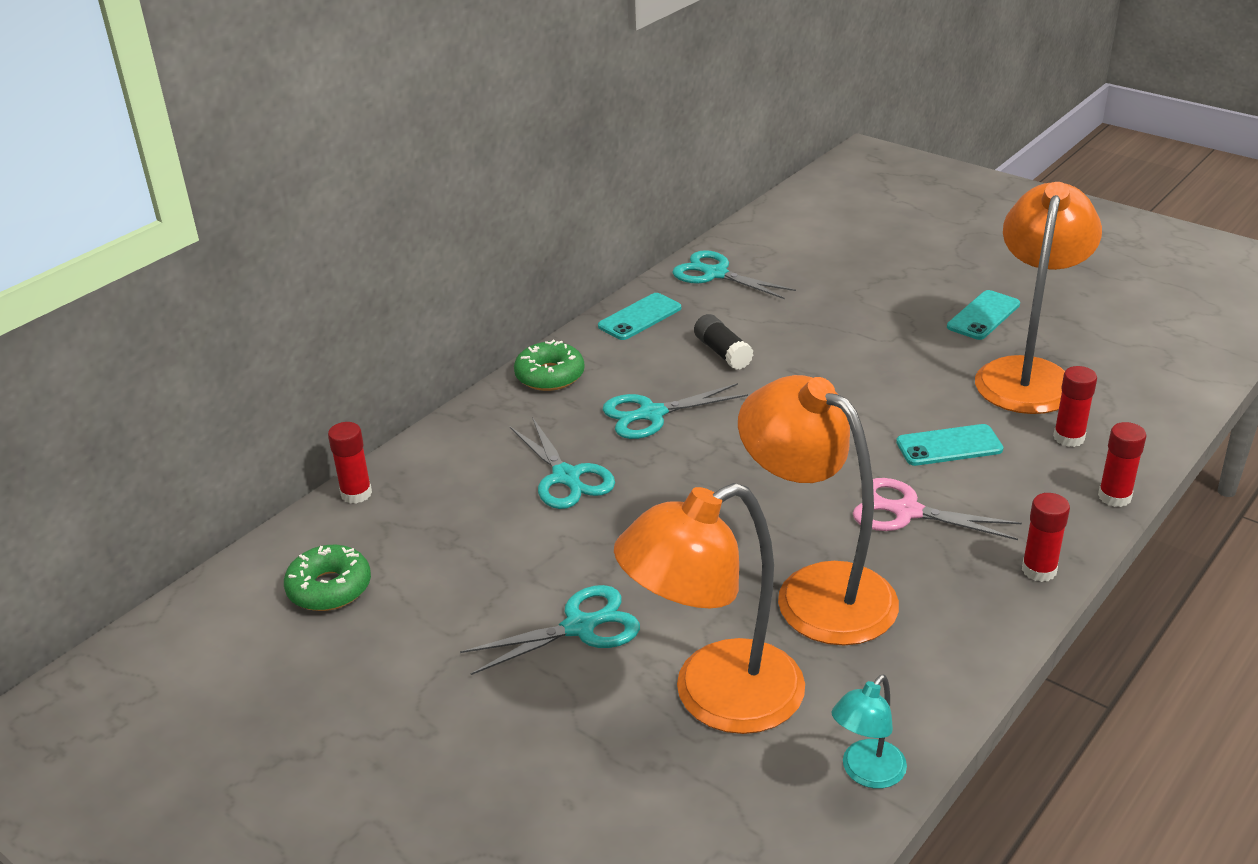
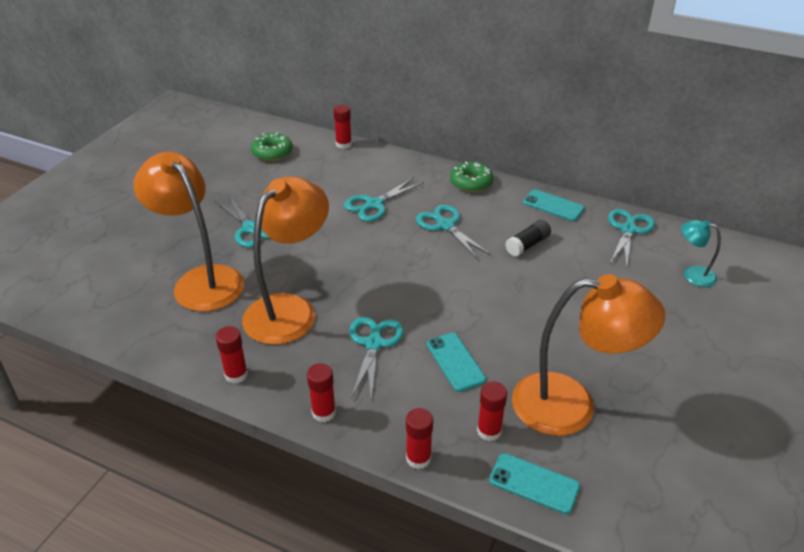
camera: 75 degrees right, 5 degrees up
(866, 773) = (145, 340): turquoise lamp -> turquoise lamp (692, 274)
(906, 512) = (374, 344): pink scissors -> turquoise scissors
(960, 657) = (236, 375): none -> red glue stick
(983, 316) = (650, 376): turquoise phone -> turquoise phone (534, 483)

